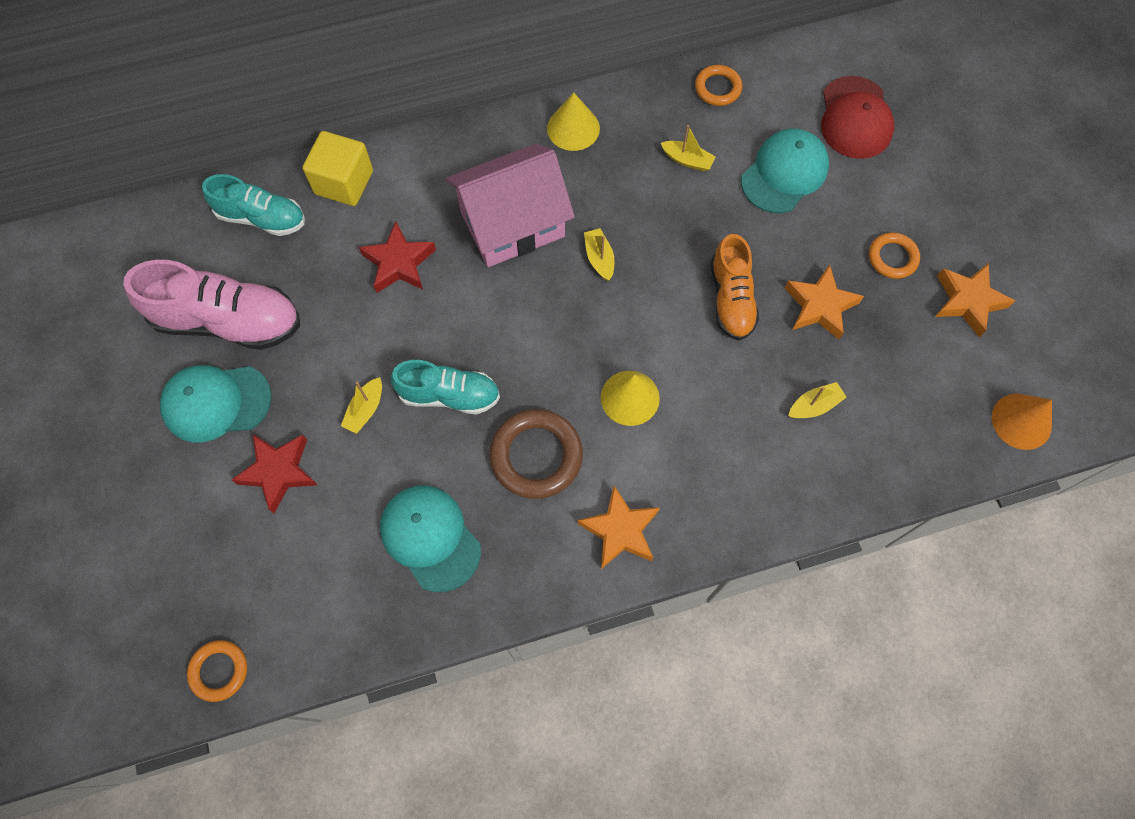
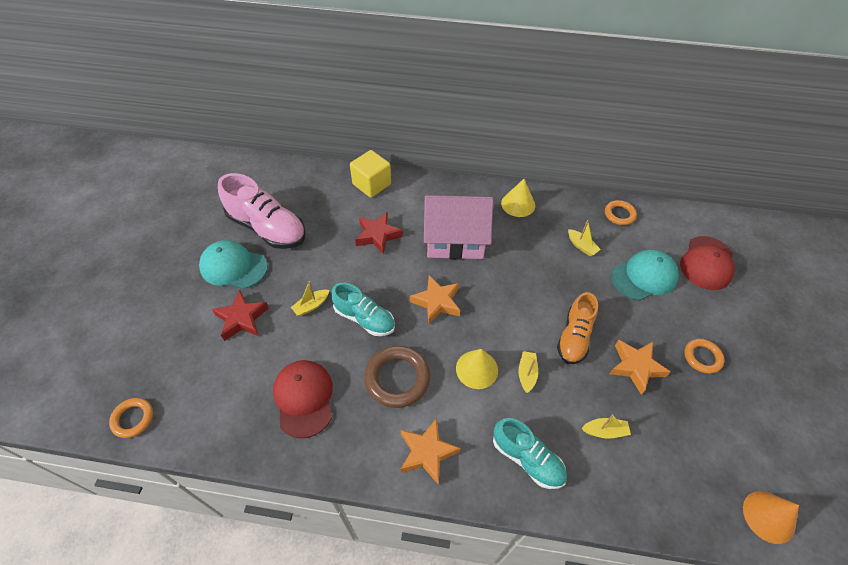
camera: 25 degrees right, 15 degrees down
(262, 218) = (318, 185): turquoise shoe -> turquoise shoe (527, 459)
(430, 537) = (304, 398): turquoise cap -> red cap
(599, 258) = (498, 279): yellow boat -> yellow boat (526, 374)
(968, 301) = (751, 410): orange star -> orange star (436, 302)

